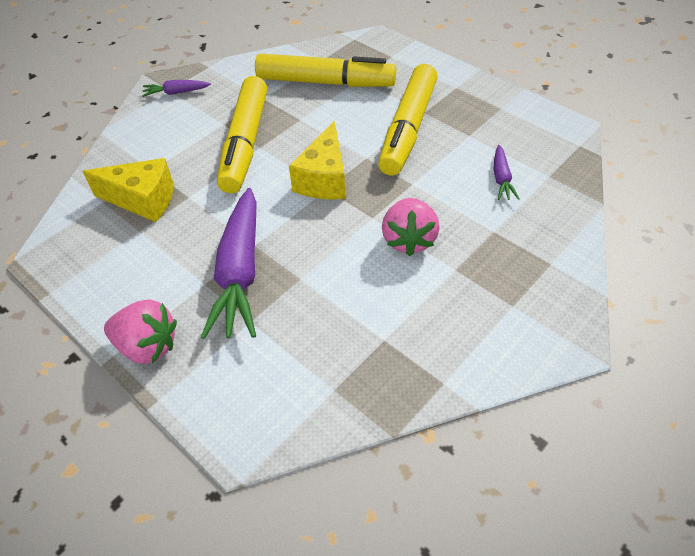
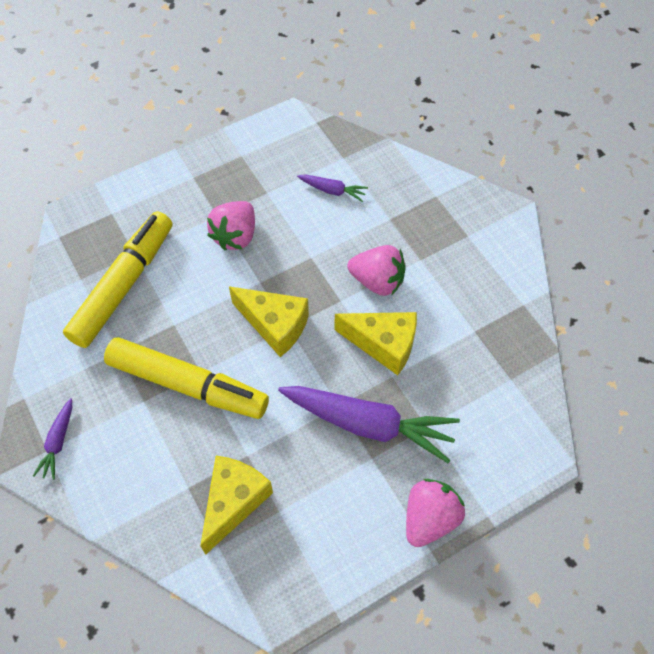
camera: 75 degrees left, 10 degrees up
(334, 262) = (383, 344): none -> yellow cheese
(408, 129) = (235, 236): yellow marker -> pink strawberry

